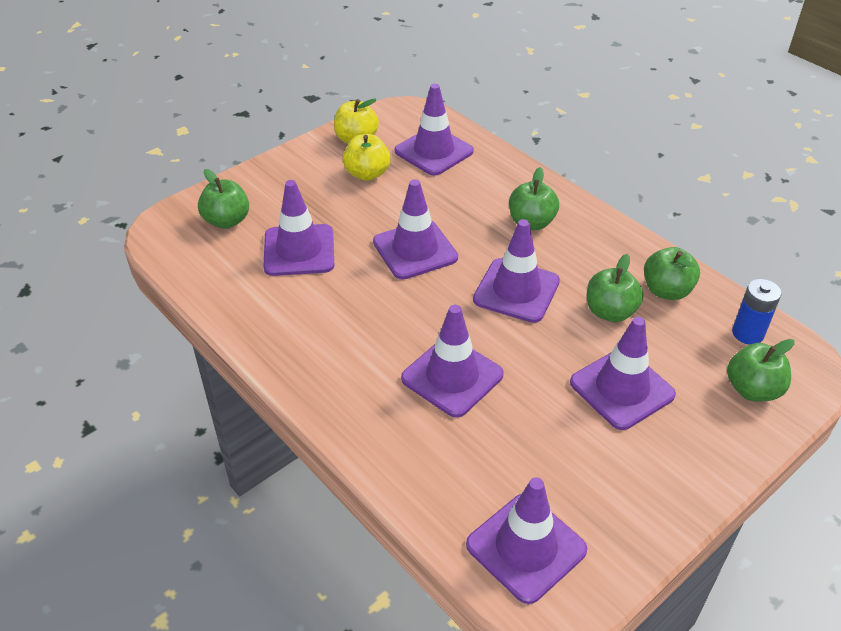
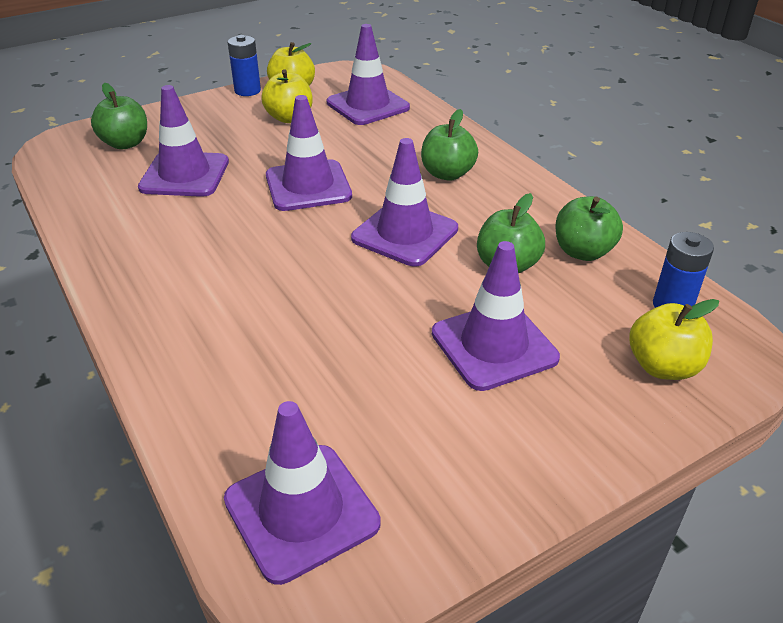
camera: 10 degrees right, 5 degrees down
(314, 145) = (247, 91): none -> blue battery
(452, 376) = (294, 309): purple traffic cone -> none
(752, 389) = (662, 366): green apple -> yellow apple

